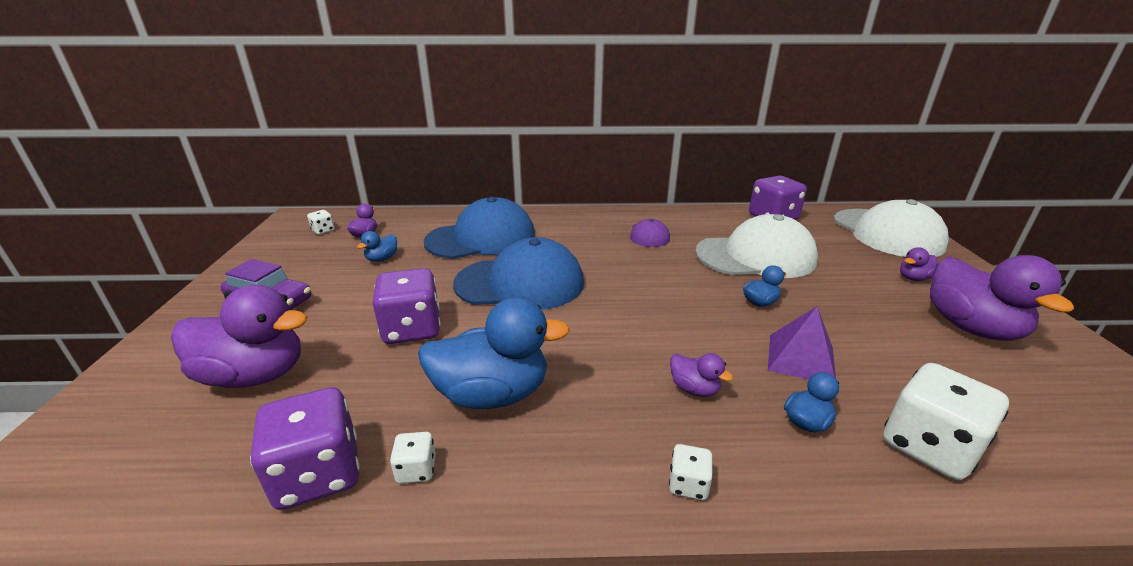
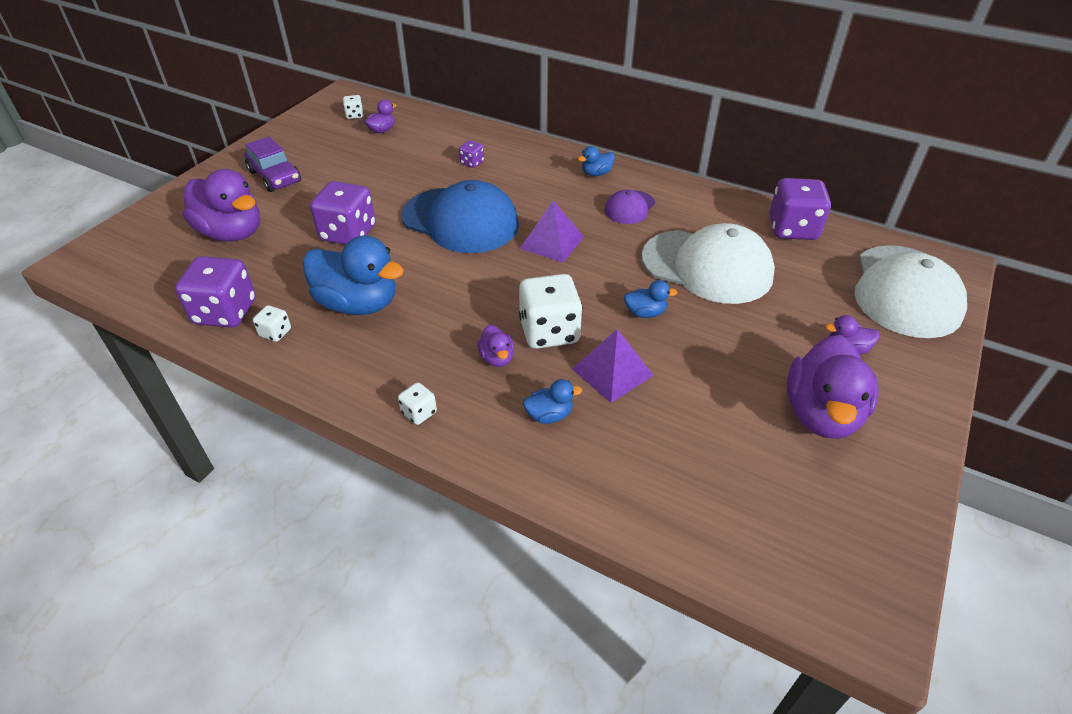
camera: 30 degrees right, 15 degrees up
(382, 259) = (376, 160): blue duck -> blue duck (596, 173)
(481, 238) = (472, 163): blue cap -> purple dice
(621, 275) = (552, 242): none -> purple pyramid
(928, 446) = (618, 471): white dice -> white dice (549, 332)

